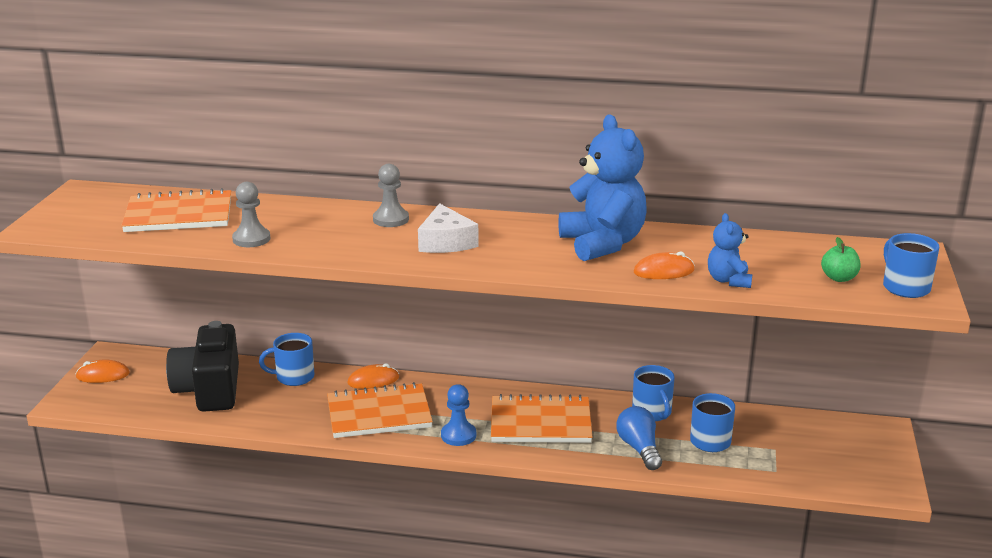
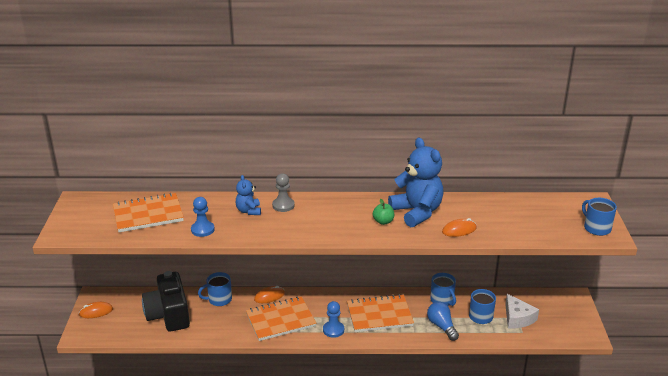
camera: 10 degrees left, 5 degrees up
(251, 239) = (202, 230): grey pawn -> blue pawn
(446, 242) = (323, 220): white cheese -> white cheese (517, 318)
(728, 280) = (498, 233): blue teddy bear -> blue teddy bear (249, 211)
(839, 278) = (558, 225): green apple -> green apple (383, 221)

